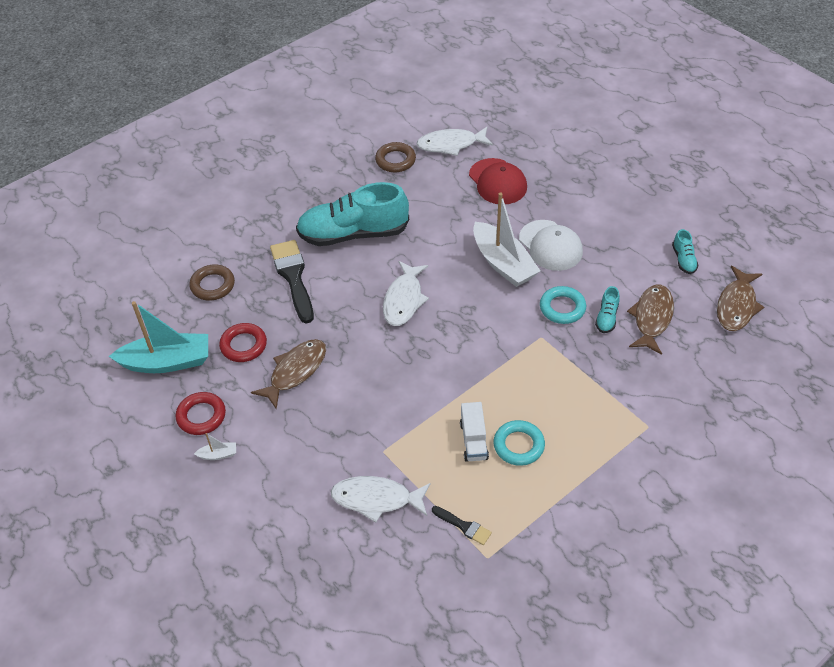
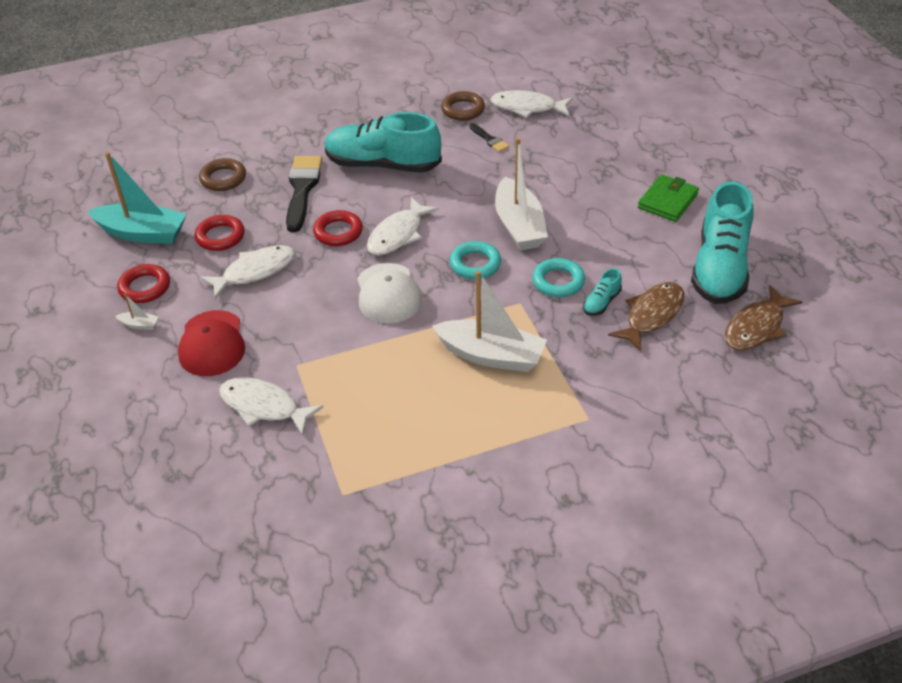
camera: 20 degrees right, 5 degrees down
(295, 371) = (255, 271): brown fish -> white fish
(349, 311) = (338, 232): none -> red ring
(463, 526) = (336, 457): black brush -> black brush (489, 139)
(473, 440) = (393, 380): white truck -> none
(497, 182) = (556, 150): red cap -> red cap (212, 343)
(518, 445) = (437, 398): turquoise ring -> turquoise ring (475, 264)
(543, 392) = (491, 355): none -> white boat
(550, 245) = (579, 221): white cap -> white cap (388, 293)
(613, 208) = (667, 201): none -> green wallet
(683, 260) = (720, 268): turquoise shoe -> turquoise shoe, size x2.44

